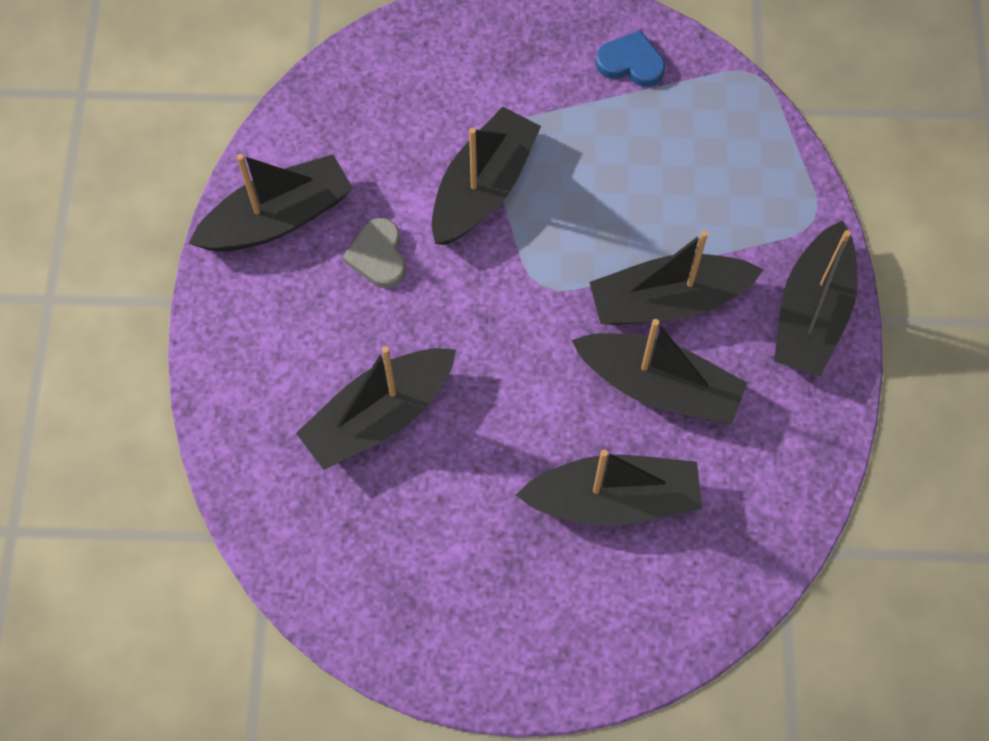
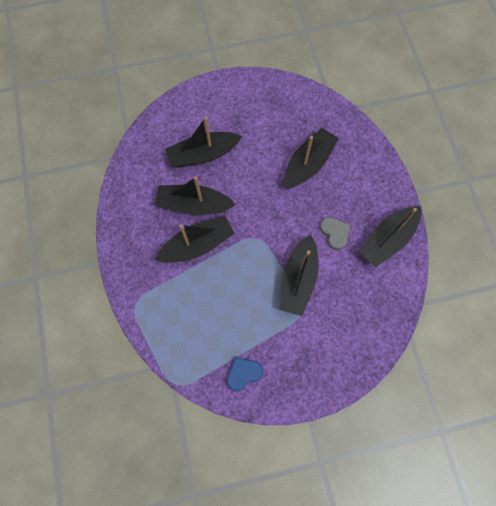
camera: 165 degrees right, 5 degrees up
(631, 63) = (244, 373): blue heart -> blue heart turned 150 degrees clockwise
(811, 313) = (130, 255): black boat -> none

